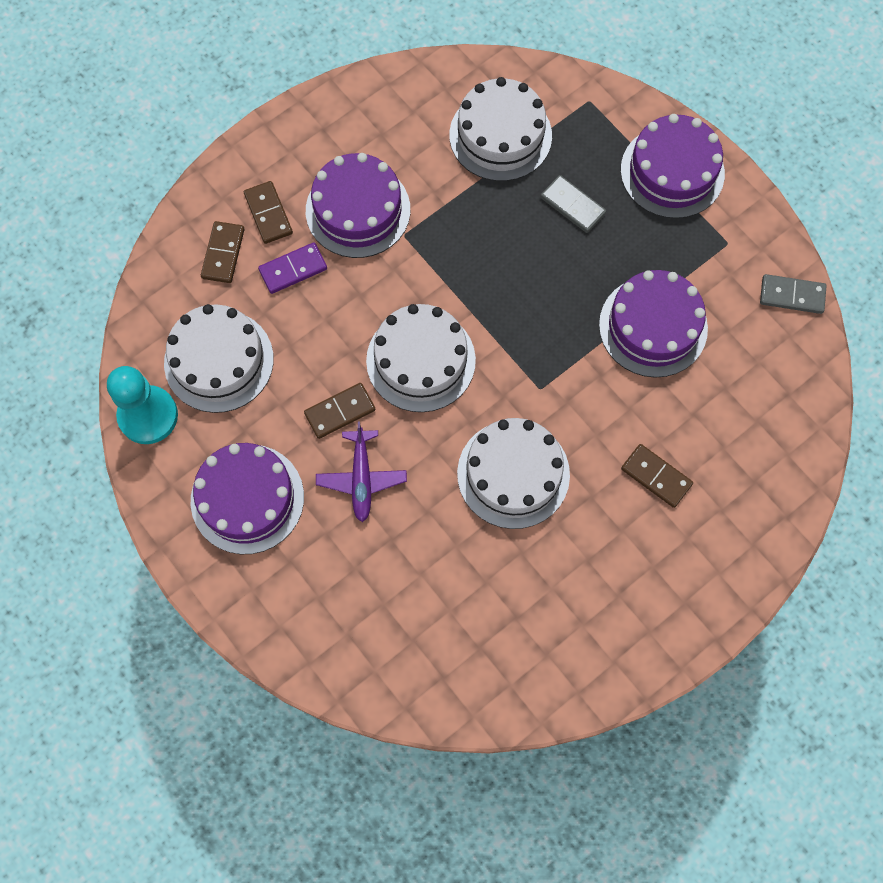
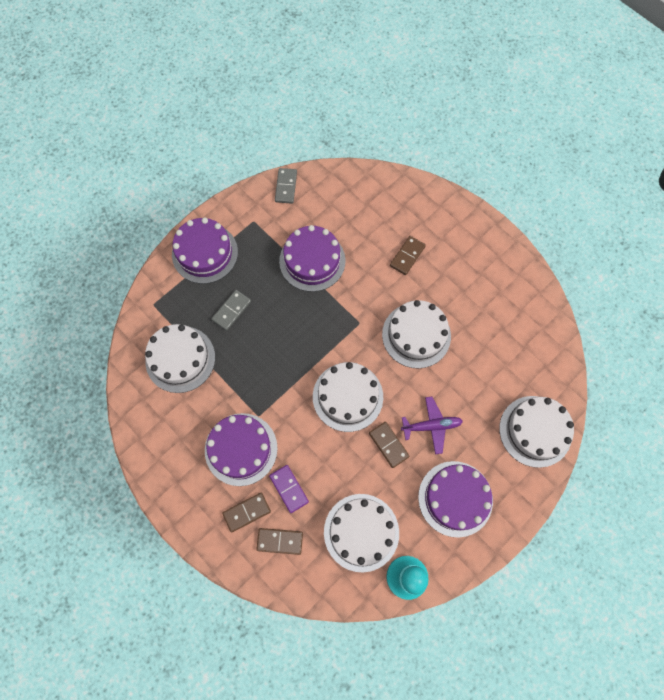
camera: 95 degrees left, 0 degrees up
(335, 639) = (535, 431): none -> white cake

